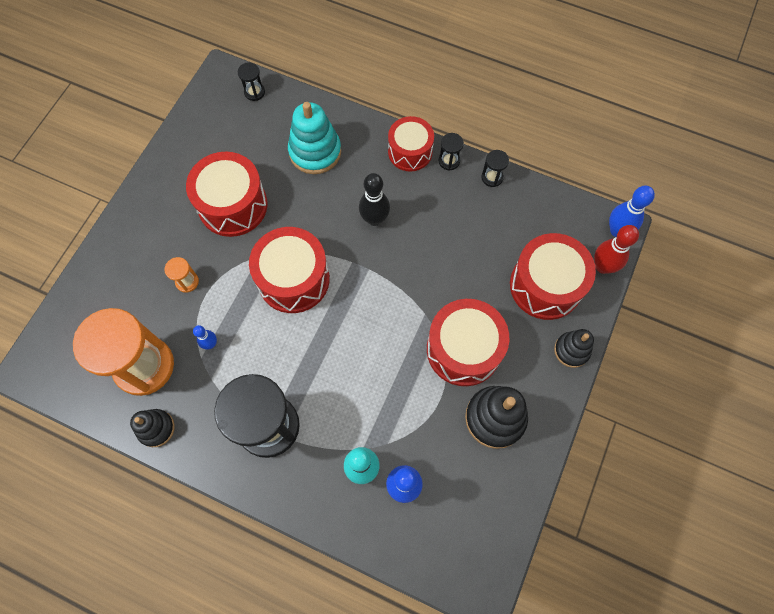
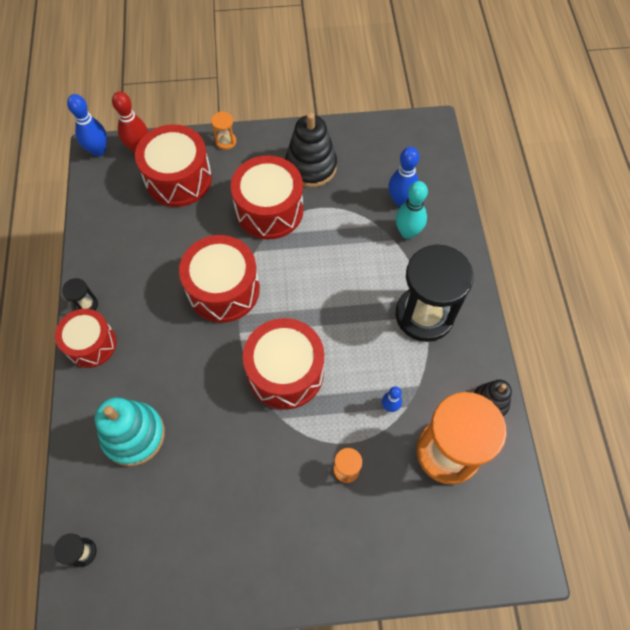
camera: 120 degrees left, 5 degrees down
(233, 205) = (239, 480): red drum -> red drum (223, 289)
(374, 219) = (184, 336): black bowling pin -> none
(492, 177) = (88, 261): black hourglass -> none
(571, 350) = (226, 141): black stacking toy -> orange hourglass

